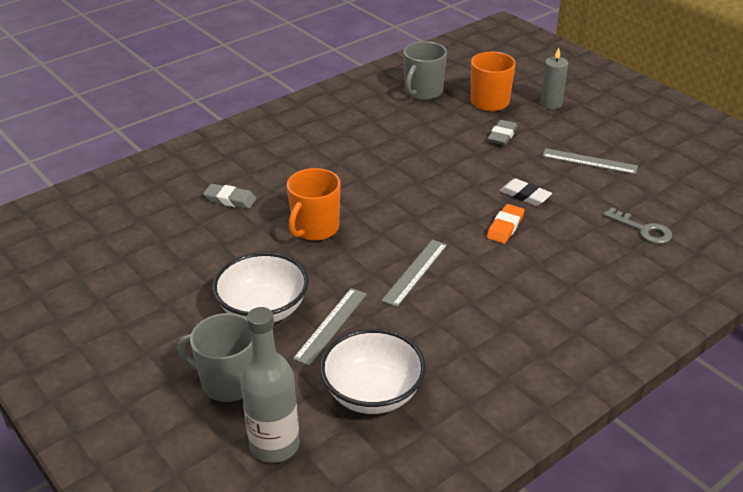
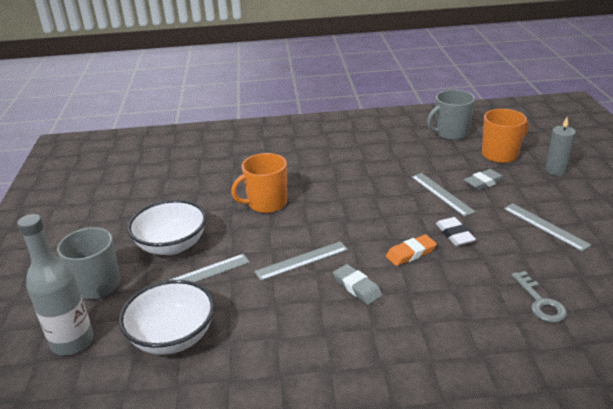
camera: 35 degrees right, 5 degrees down
(230, 200) = (234, 166): grey eraser -> grey eraser (357, 287)
(476, 159) = (441, 194): none -> grey ruler

